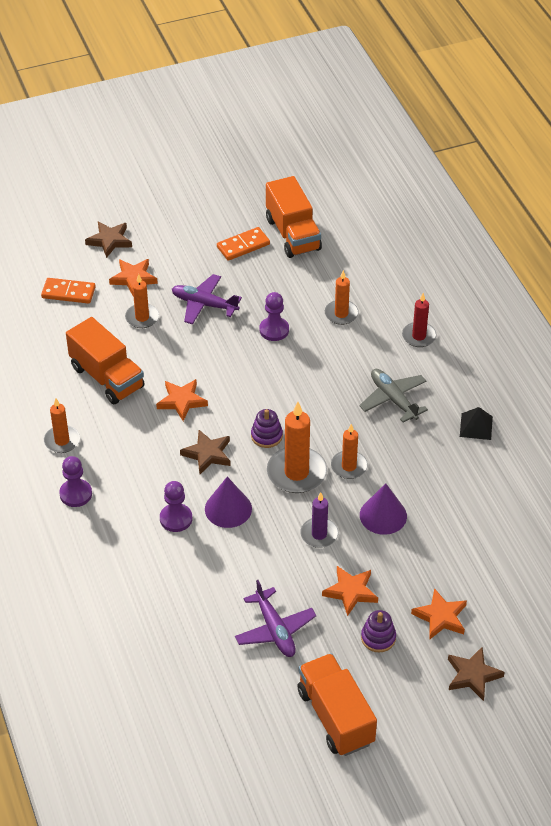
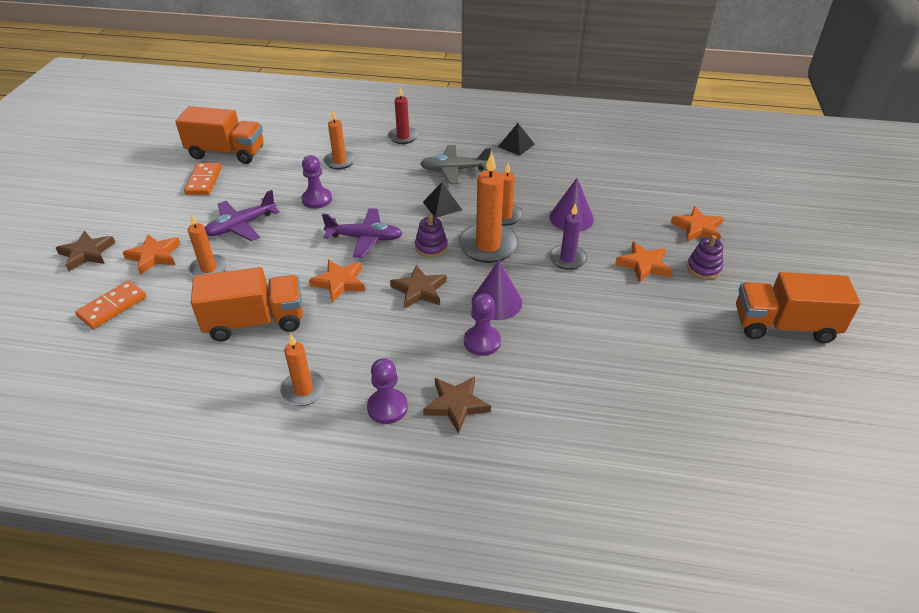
camera: 60 degrees left, 5 degrees down
(275, 630) = (663, 326): purple plane -> purple plane (365, 238)
(330, 416) = (442, 206): none -> black pyramid
(473, 675) = (766, 234): brown star -> brown star (456, 405)

